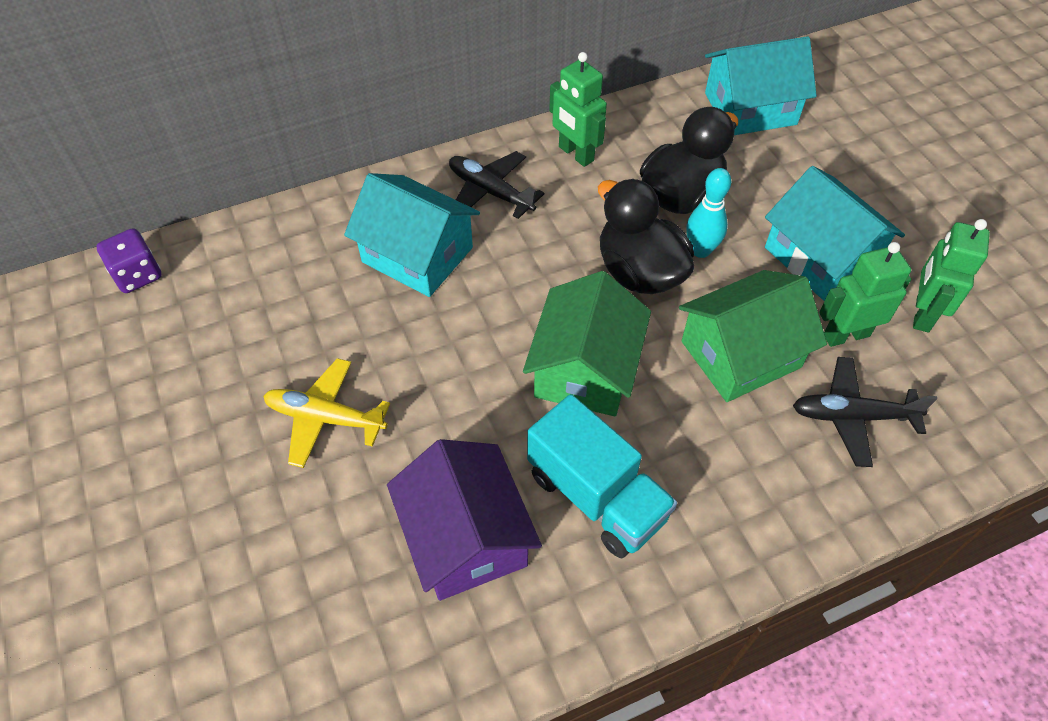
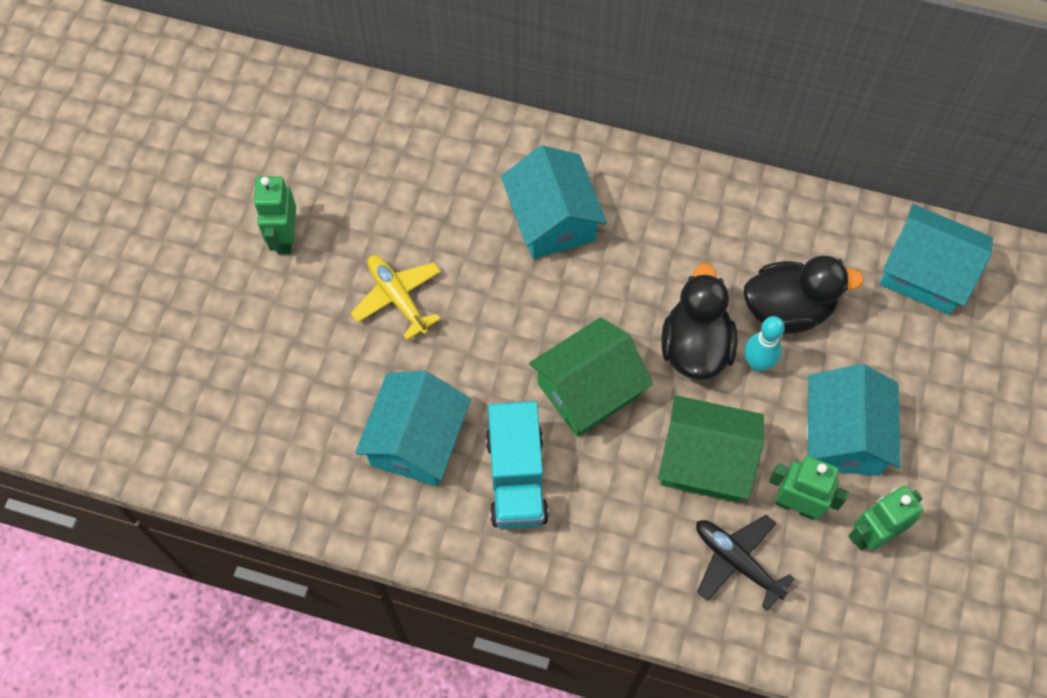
camera: 40 degrees right, 10 degrees up
(137, 275) = (361, 104): purple dice -> none
(465, 537) = (416, 440): purple house -> turquoise house
(490, 192) = (648, 203): black plane -> none
(575, 154) = (742, 216): green robot -> green robot (285, 238)

